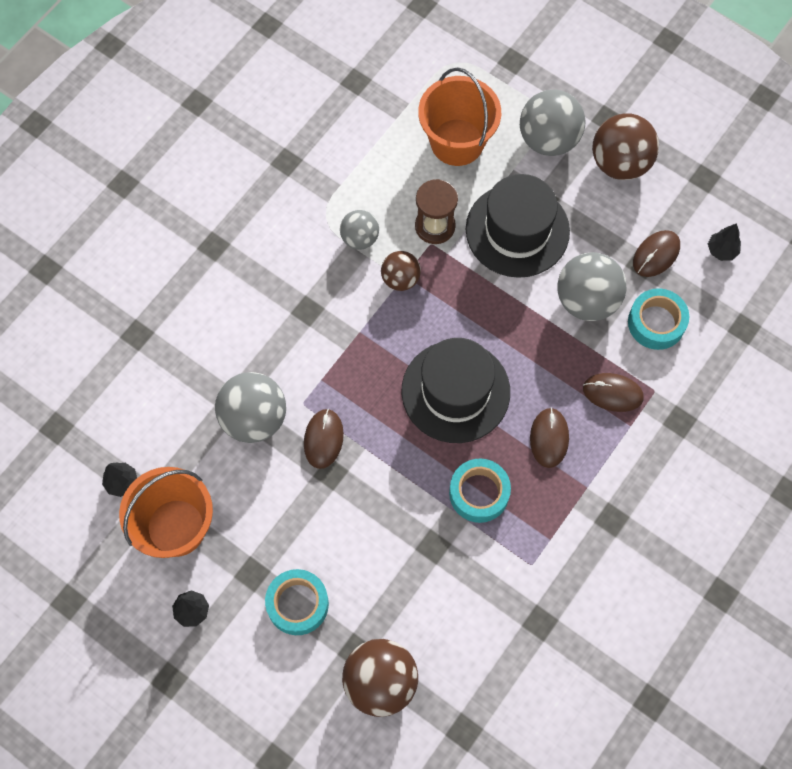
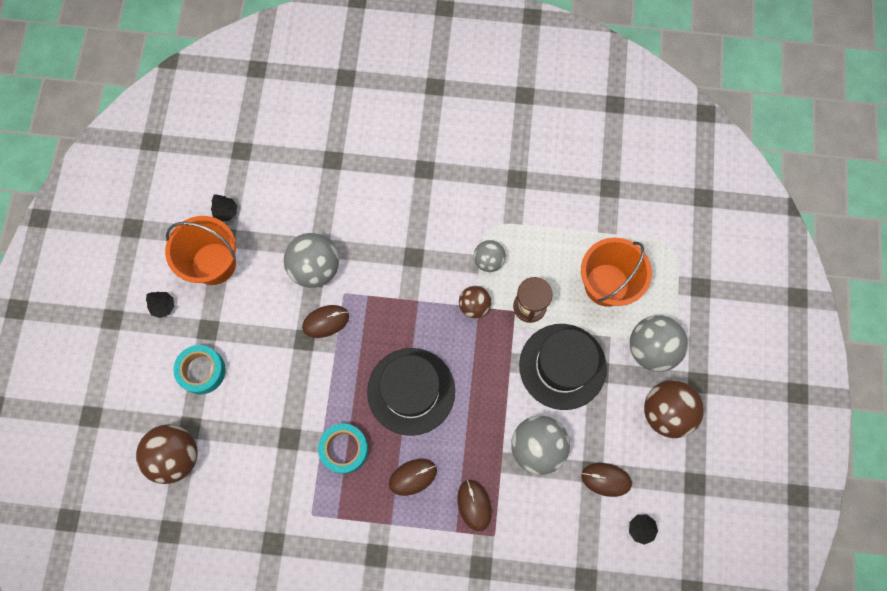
camera: 60 degrees right, 5 degrees up
(656, 323) = (550, 508): turquoise tape -> none

